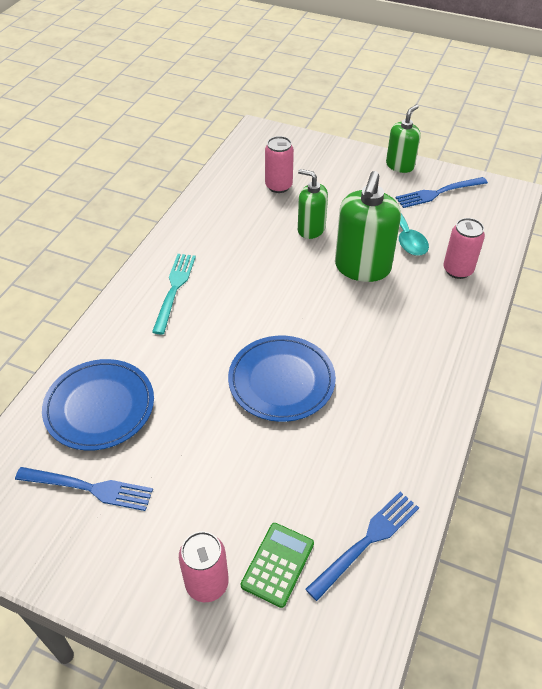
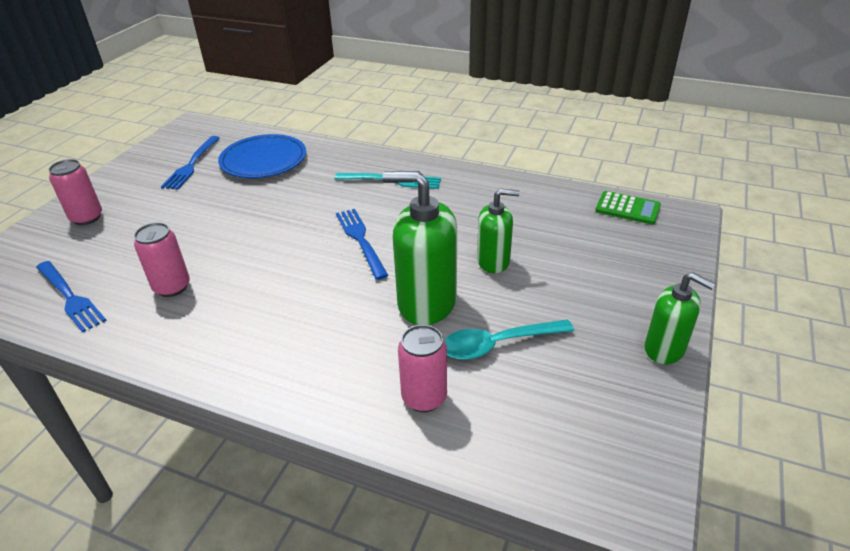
camera: 90 degrees right, 10 degrees down
(277, 564) = (80, 249): green calculator -> green calculator (627, 208)
(278, 186) = (572, 235): pink can -> pink can (172, 287)
(281, 381) = (264, 246): blue plate -> none
(311, 229) = (493, 261): green soap dispenser -> green soap dispenser turned 60 degrees clockwise
(438, 193) = (606, 391): blue fork -> blue fork (360, 240)

